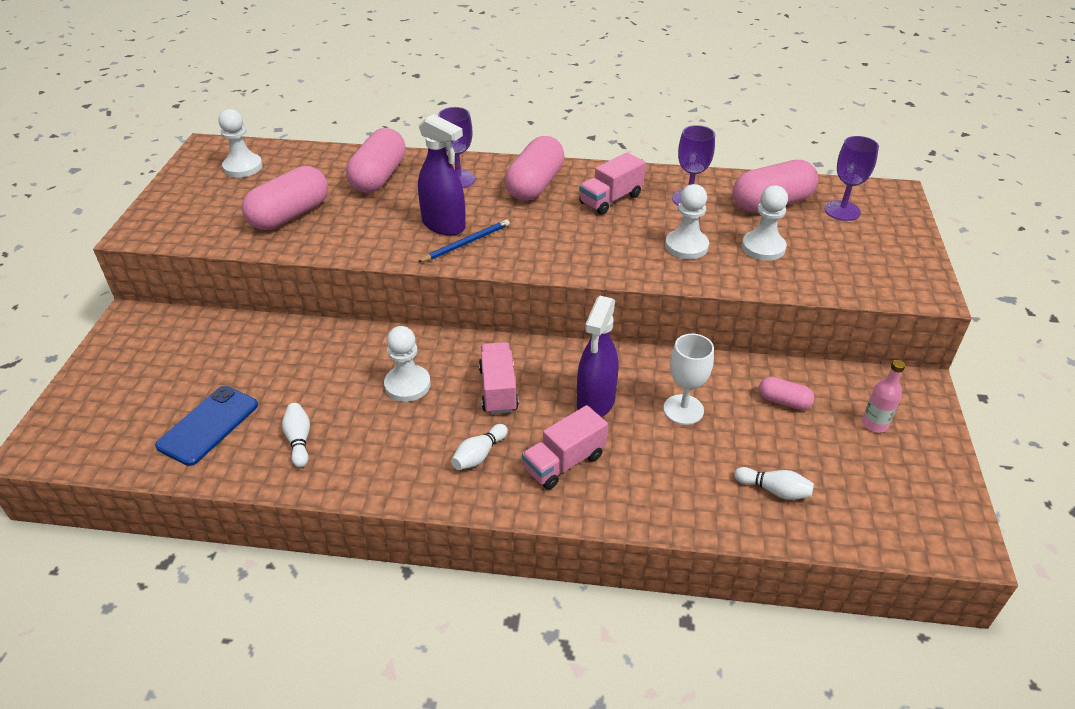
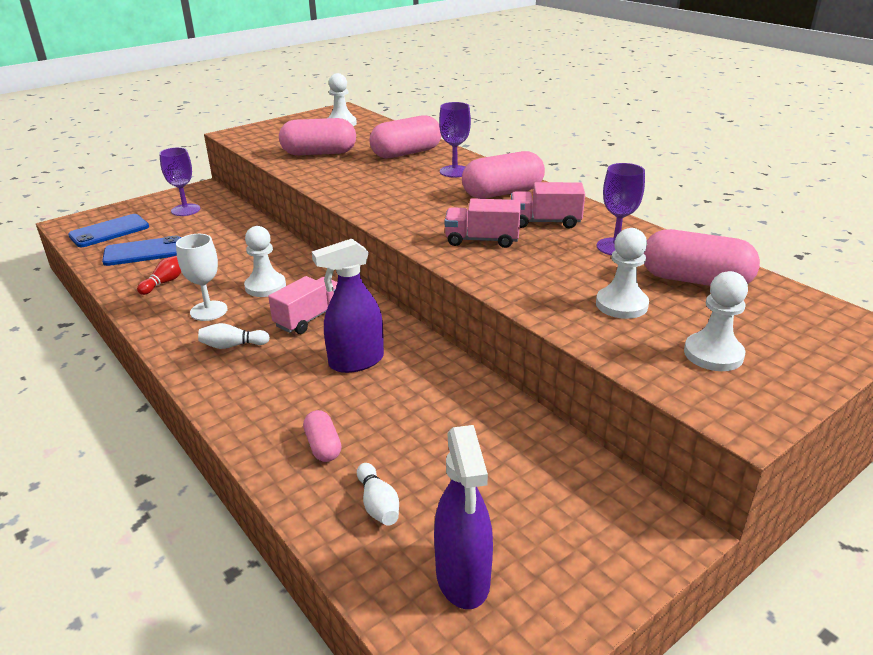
camera: 45 degrees right, 10 degrees down
(114, 427) = (109, 231): none -> blue phone
(299, 440) = (165, 282): white bowling pin -> red bowling pin
(444, 225) = (395, 191): purple spray bottle -> purple spray bottle (463, 578)
(466, 243) = (389, 205): blue pencil -> none
(564, 462) = (270, 382): pink truck -> pink truck (482, 240)
(683, 409) = (409, 405): white goblet -> white goblet (209, 311)
(686, 246) = (550, 274): white pawn -> white pawn (713, 354)
(783, 401) = (504, 452): pink capsule -> pink capsule (323, 446)
(842, 211) = (767, 316): purple goblet -> purple goblet (185, 210)
(874, 424) = (562, 525): pink bottle -> none

